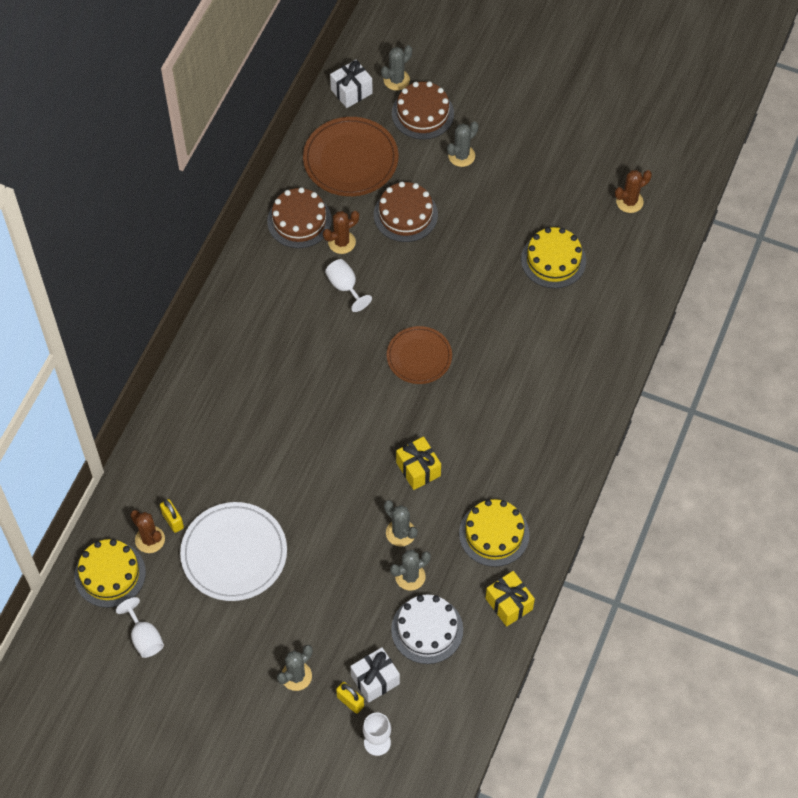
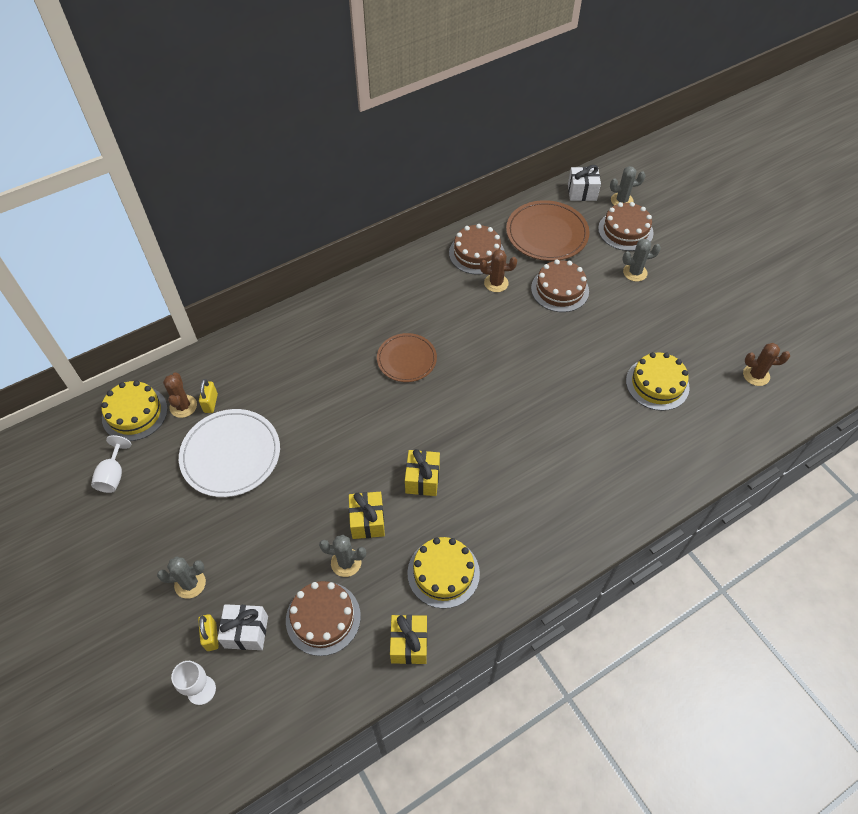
camera: 35 degrees right, 5 degrees down
(345, 287) = (474, 314): white goblet -> none
(400, 533) = (367, 521): grey cactus -> yellow gift
(419, 357) = (491, 394): brown plate -> brown plate (406, 359)
(427, 629) = (323, 618): white cake -> brown cake

